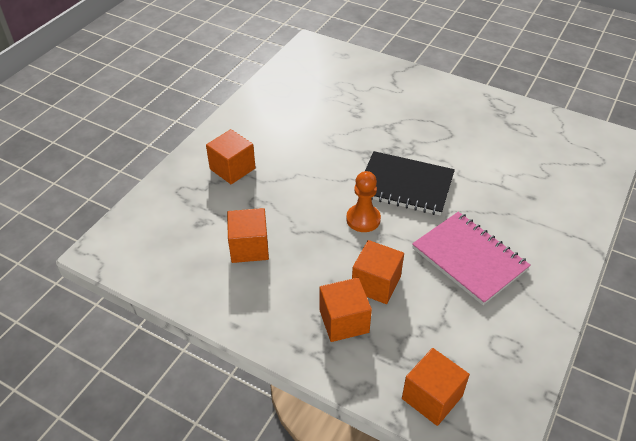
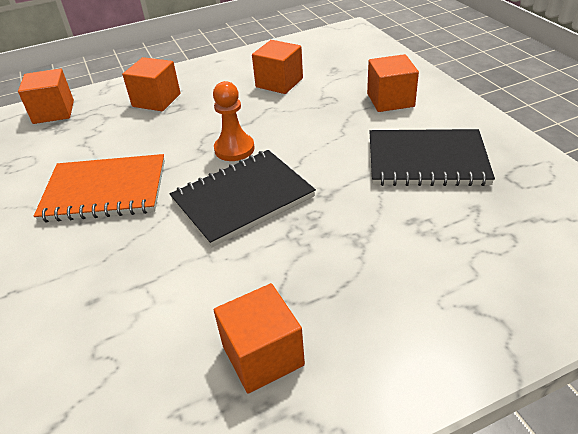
camera: 130 degrees right, 5 degrees down
(297, 127) = (426, 160): none -> black notebook
(376, 284) = (162, 126): orange cube -> orange cube (263, 355)
(469, 259) = (105, 191): pink notebook -> orange notebook

